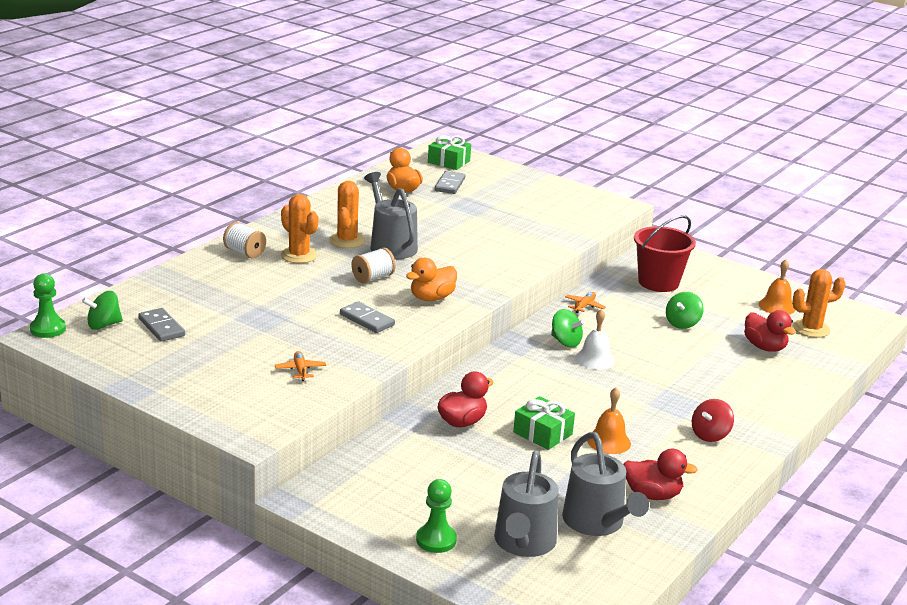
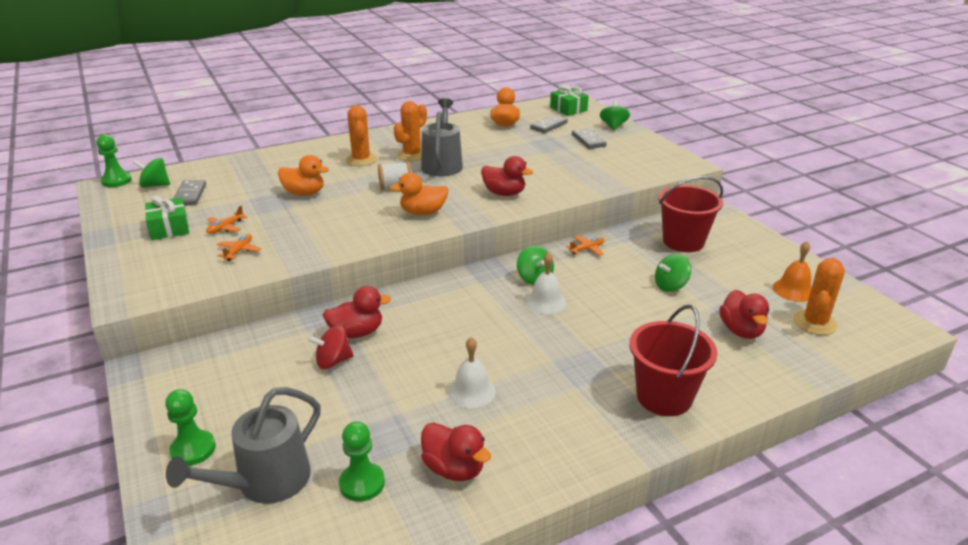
camera: 30 degrees right, 5 degrees up
(244, 252) = (324, 151): white spool -> none
(253, 352) = (225, 228): none -> orange plane
(286, 302) = (304, 193): none -> orange duck
(367, 320) = (347, 220): grey domino -> grey domino (588, 140)
(486, 265) = (504, 193): none -> red duck
(514, 175) = (613, 126): none -> green spinning top
(542, 433) = (416, 364): green gift -> green gift (169, 228)
(597, 522) = (362, 483): grey watering can -> green pawn
(608, 441) = (471, 391): orange bell -> white bell
(710, 435) = (587, 415): red spinning top -> red spinning top (333, 361)
(751, 408) = (664, 397): none -> red bucket
(811, 329) = (814, 323): orange cactus -> orange cactus turned 75 degrees counterclockwise

